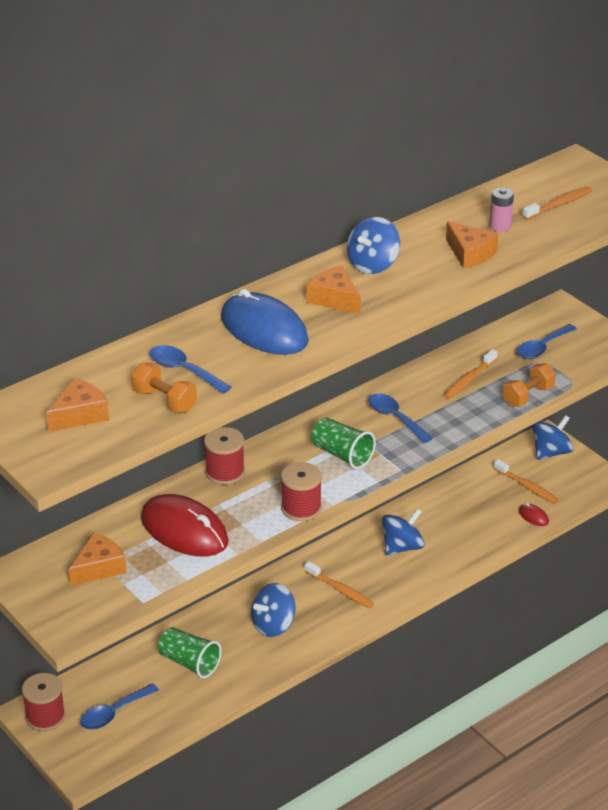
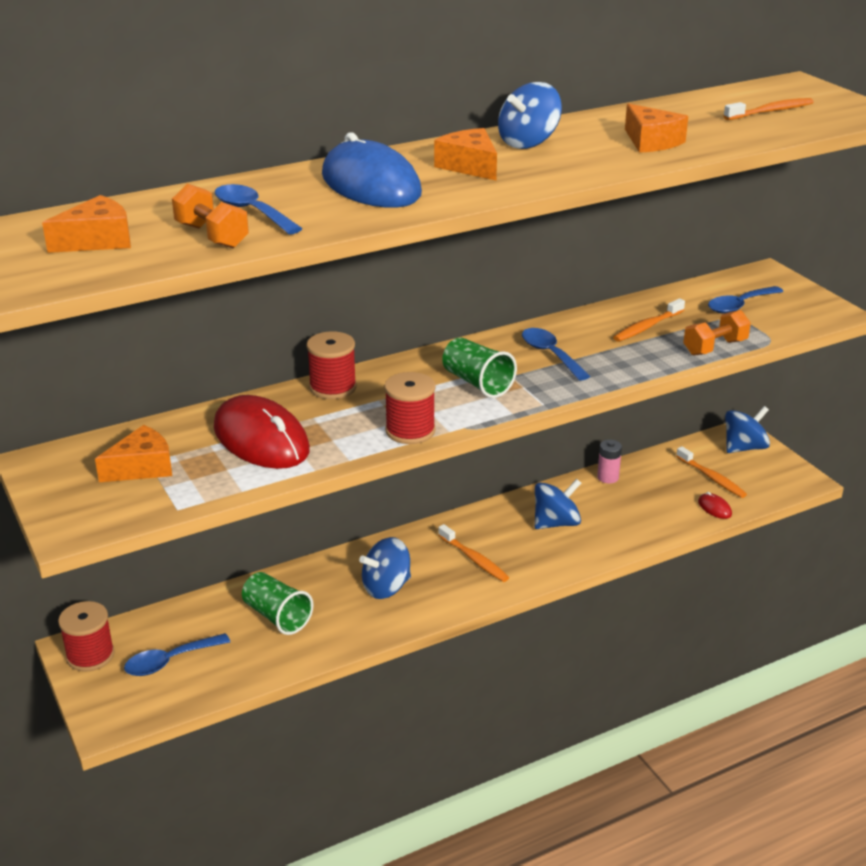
camera: 10 degrees right, 5 degrees down
(500, 226) = (694, 123): pink battery -> pink battery (608, 477)

